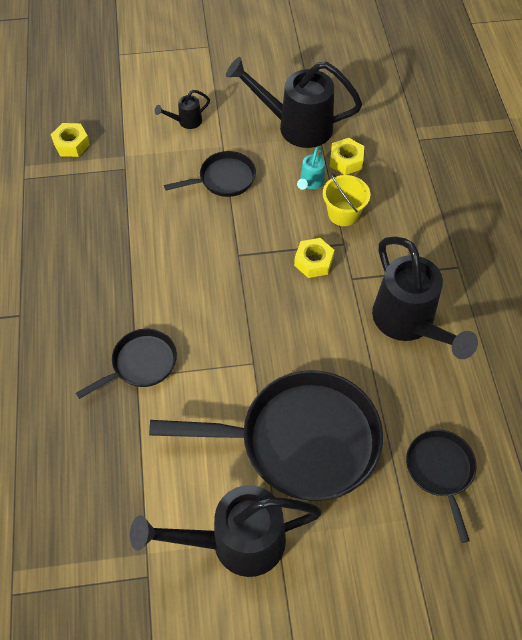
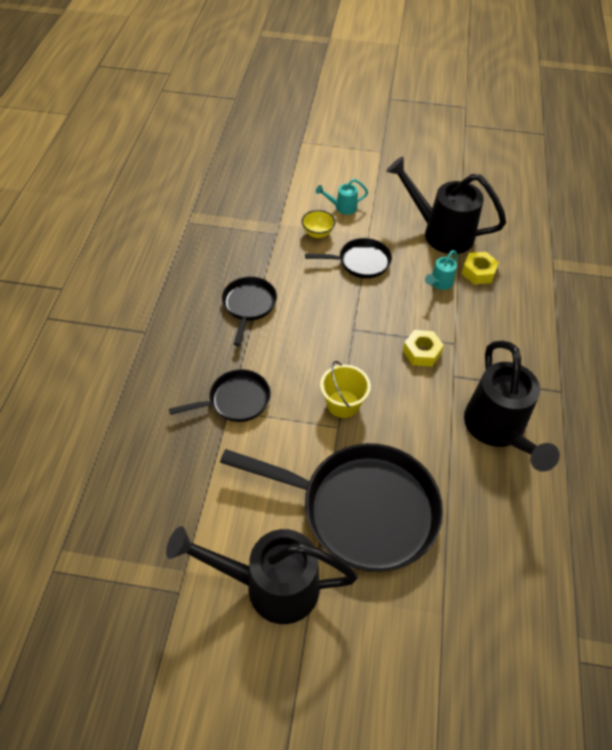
camera: 15 degrees right, 5 degrees down
(71, 144) = (237, 204): yellow nut -> none
(169, 157) = (317, 233): none -> yellow bowl
(186, 122) = (342, 207): black watering can -> turquoise watering can
(343, 214) = (462, 317): yellow bucket -> yellow bucket (343, 404)
(440, 471) = (490, 578): black pan -> black pan (248, 306)

